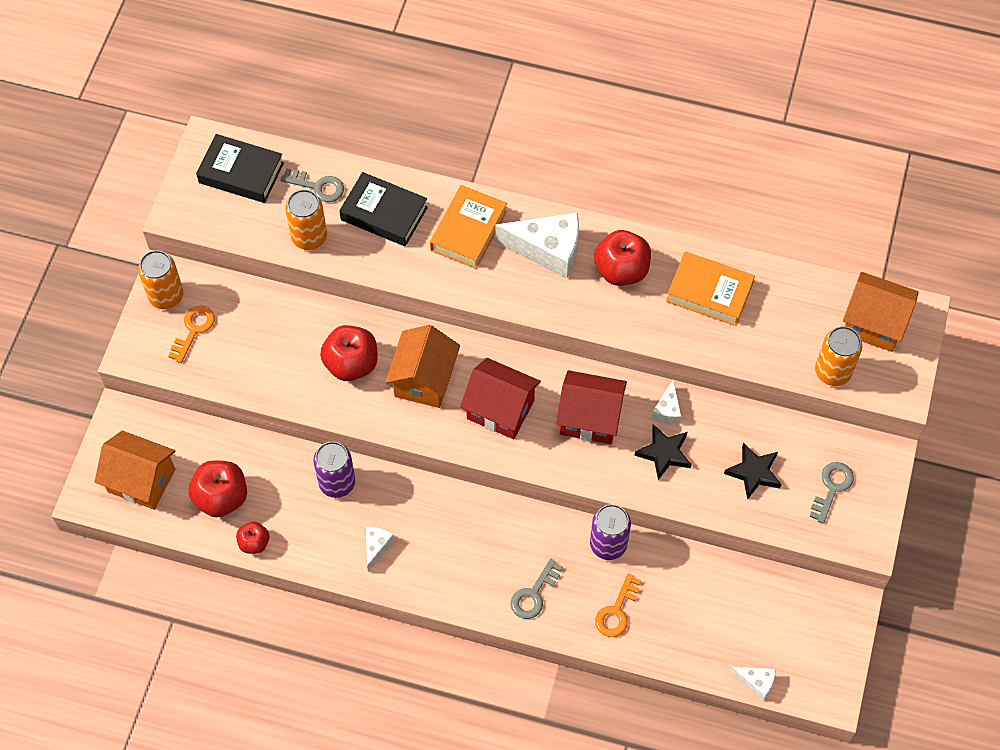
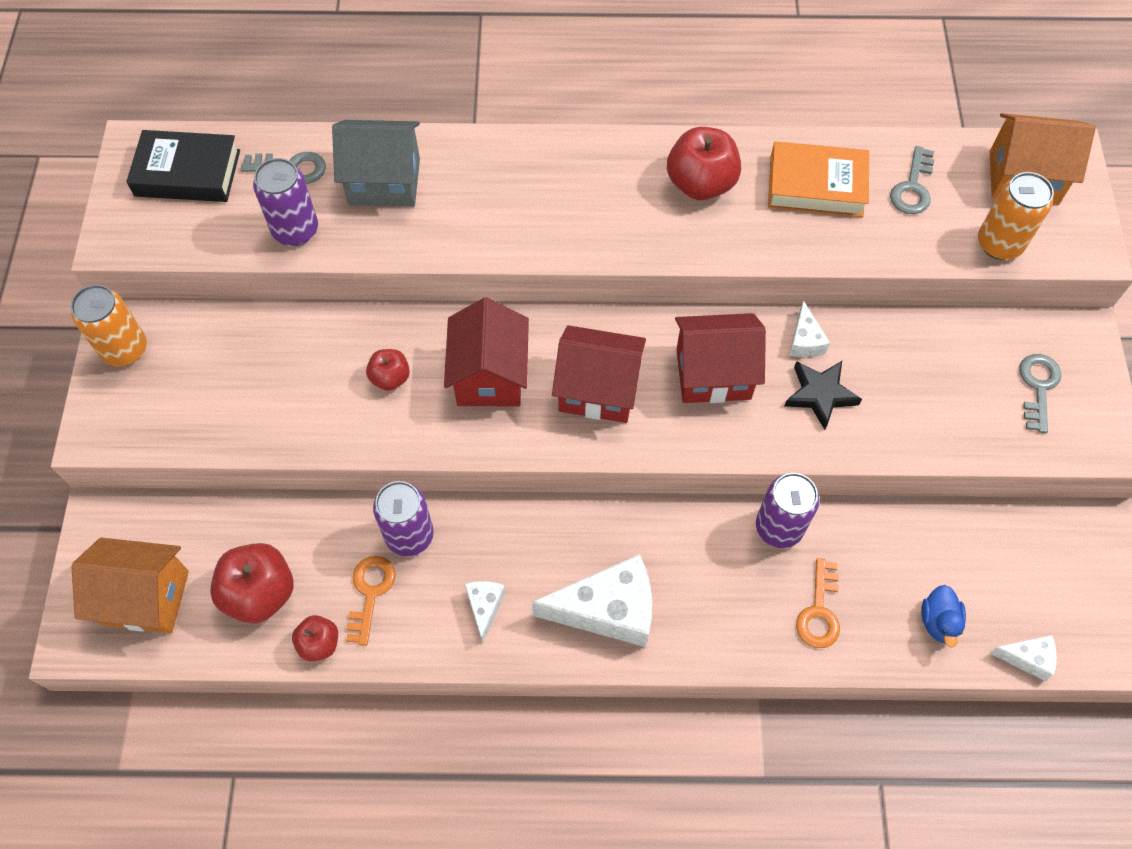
camera: 15 degrees left, 0 degrees up
(193, 330) = (171, 383): orange key -> orange key (370, 593)
(309, 237) = (295, 230): orange can -> purple can
(351, 364) = (390, 378): red apple -> red apple, size x0.56
(384, 213) = (384, 182): black book -> grey house
(424, 380) = (489, 376): orange house -> red house
(468, 231) = (497, 179): orange book -> none
(534, 594) = (707, 616): grey key -> grey key (913, 187)
(548, 250) = (602, 180): white cheese -> white cheese (608, 610)
(701, 640) = (938, 621): none -> blue duck
(754, 472) = (937, 392): black star -> none

